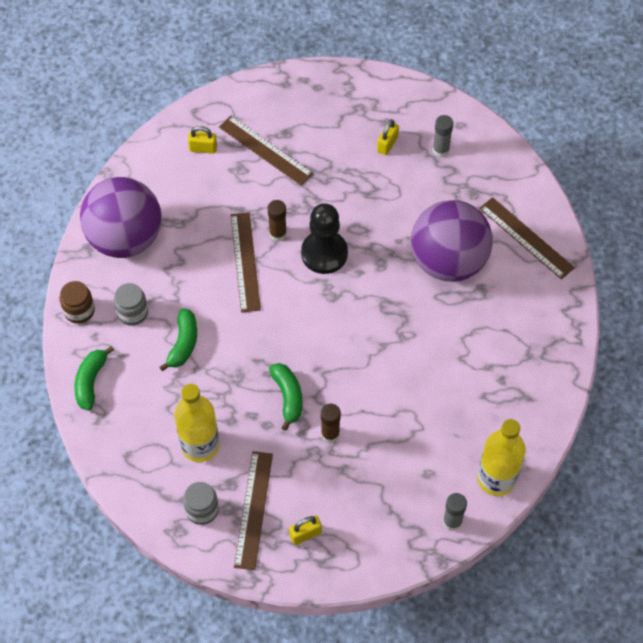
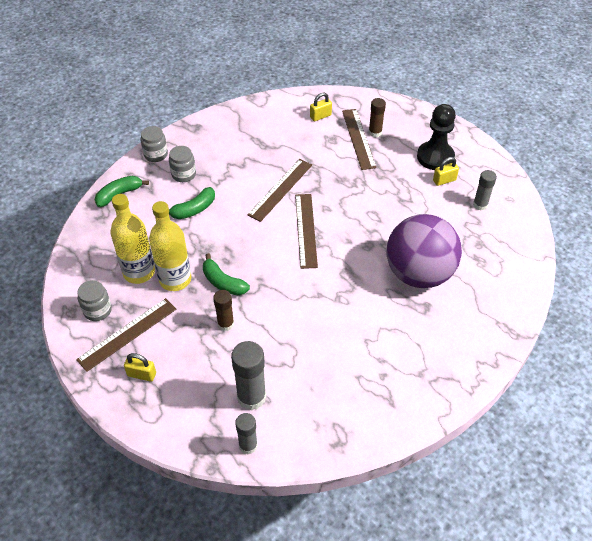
camera: 40 degrees right, 10 degrees down
(79, 311) = (156, 154): brown jar -> grey jar
(125, 238) = (223, 134): purple ball -> none
(203, 148) = (320, 116): yellow padlock -> yellow padlock turned 75 degrees counterclockwise
(278, 233) = (318, 187): brown glue stick -> brown glue stick (375, 132)
(288, 397) = (223, 282): green banana -> green banana turned 105 degrees clockwise
(324, 253) = (336, 216): black pawn -> black pawn (435, 157)
(416, 480) = (251, 397): none -> grey glue stick
(496, 479) = (311, 441): yellow bottle -> yellow bottle (175, 279)
(526, 238) = (493, 295): brown ruler -> brown ruler (306, 230)

